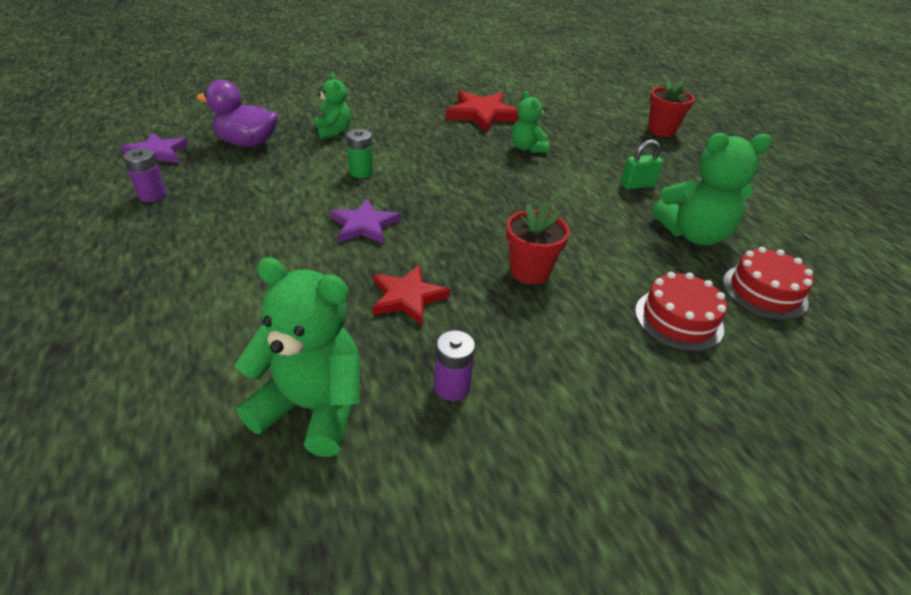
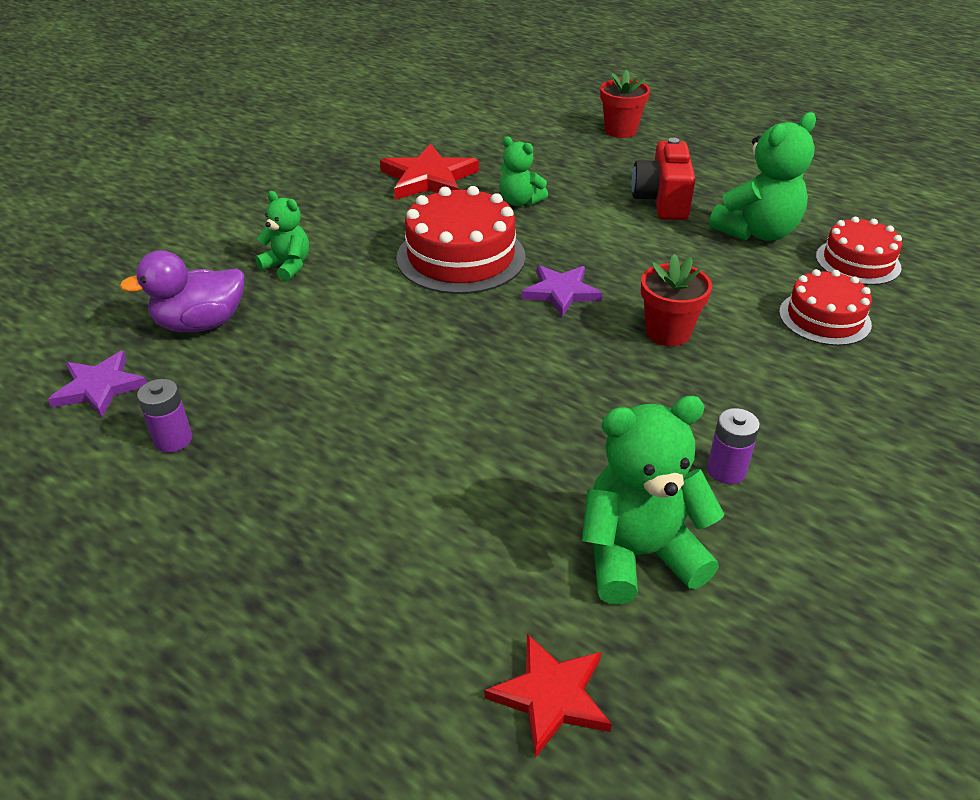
camera: 30 degrees left, 0 degrees up
(361, 172) = (383, 302): green battery -> none
(364, 225) = (463, 360): purple star -> purple star (561, 292)
(407, 297) = (594, 411): red star -> red star (551, 696)
(443, 166) = (461, 257): none -> red cake
(637, 185) = (662, 201): green padlock -> red camera

